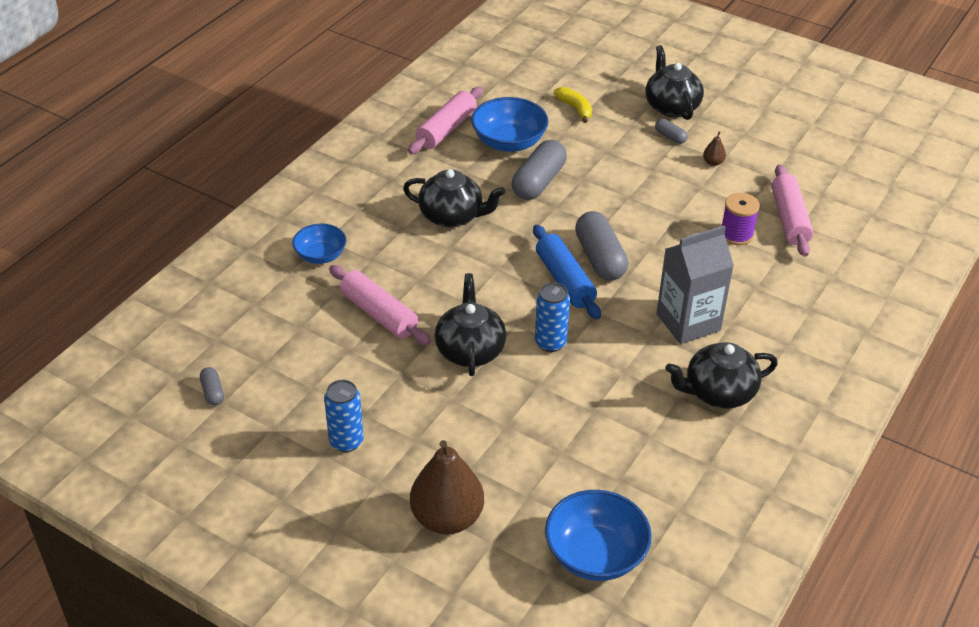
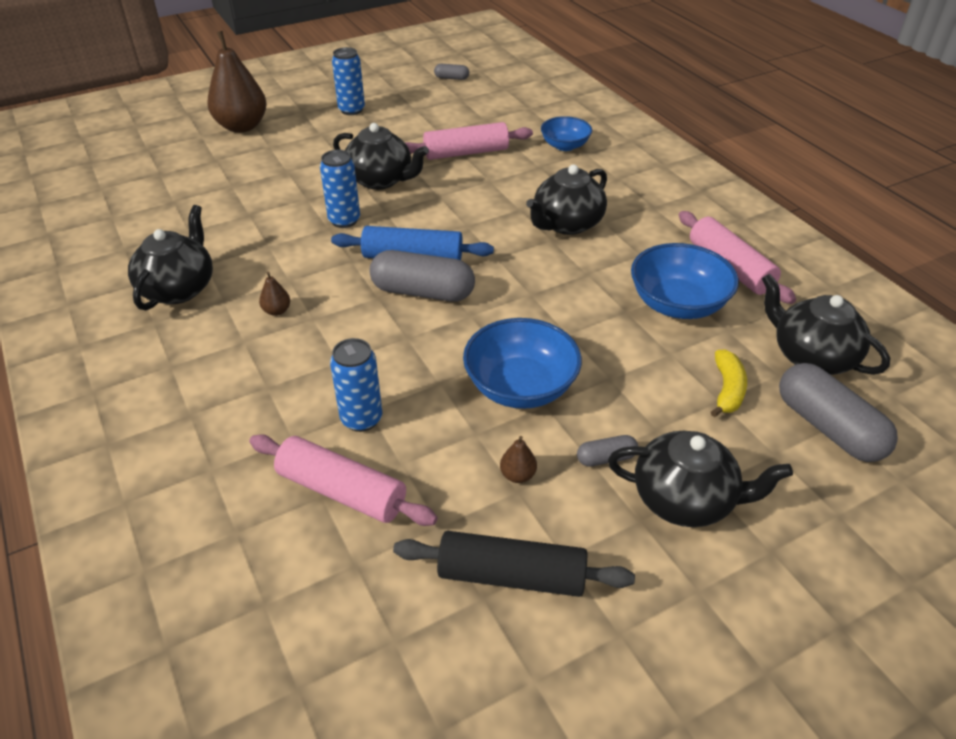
camera: 120 degrees right, 0 degrees up
(516, 85) = (811, 356): none -> black teapot
(538, 182) = (584, 298): grey capsule -> grey capsule (828, 427)
(575, 108) = (727, 390): yellow banana -> yellow banana turned 75 degrees counterclockwise
(595, 554) = (135, 168): blue bowl -> blue bowl (520, 387)
(688, 322) = (277, 311): grey carton -> brown pear
(736, 234) = (361, 419): purple spool -> blue can
(772, 145) = (511, 576): none -> black rolling pin

